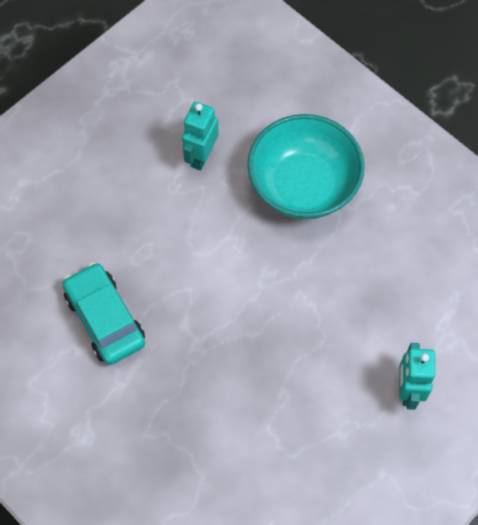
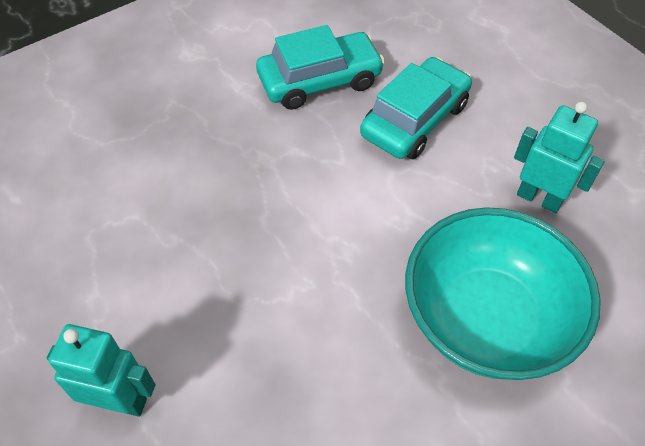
camera: 100 degrees right, 10 degrees down
(138, 242) = (414, 120): none -> turquoise car

